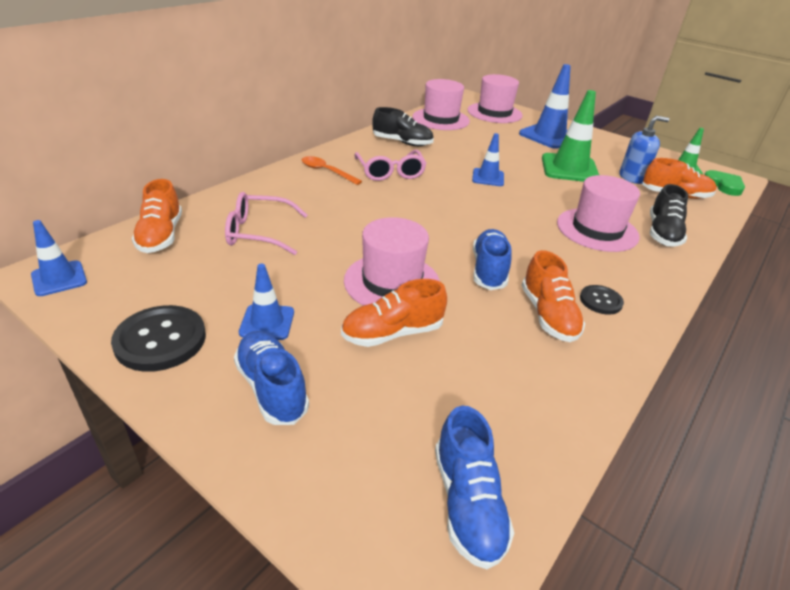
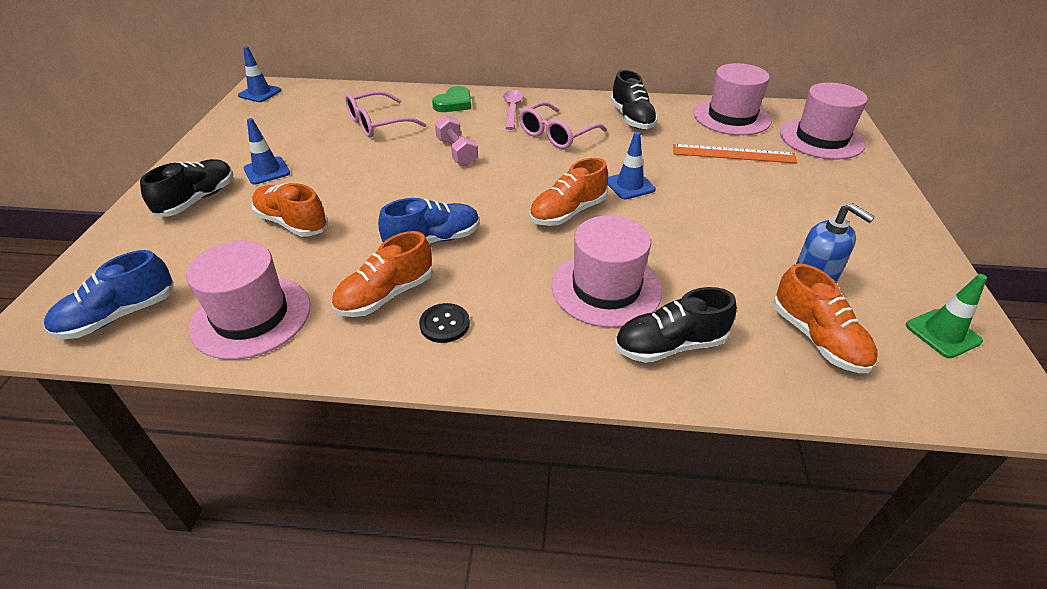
camera: 60 degrees right, 5 degrees up
(160, 340) = (222, 146): black button -> none
(161, 236) = (336, 97): orange shoe -> orange shoe (568, 212)
(259, 232) = (378, 123): pink glasses -> pink glasses turned 90 degrees counterclockwise
(271, 388) = (197, 200): blue shoe -> black shoe
(326, 171) = (512, 109): orange spoon -> pink spoon
(365, 216) = (457, 152): none -> pink dumbbell
(392, 282) = (363, 199): pink hat -> pink hat (251, 316)
(484, 137) = (733, 154): none -> orange ruler
(549, 136) = (825, 192): blue traffic cone -> none
(569, 168) = (748, 230): green traffic cone -> none
(723, 185) = (950, 390): green heart -> green heart (454, 103)

